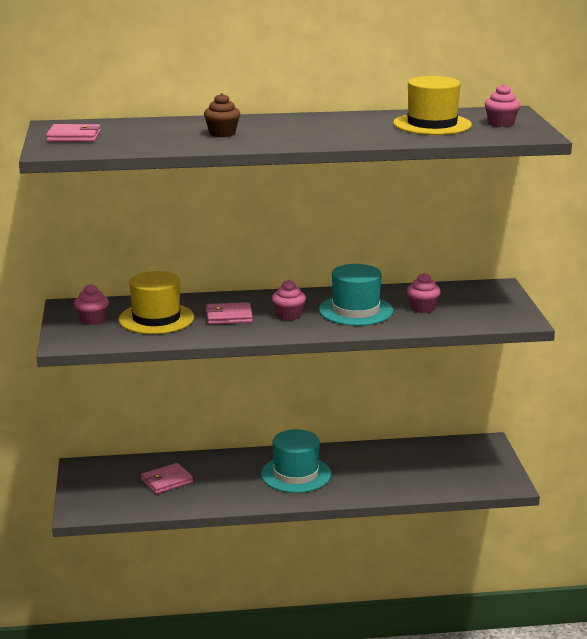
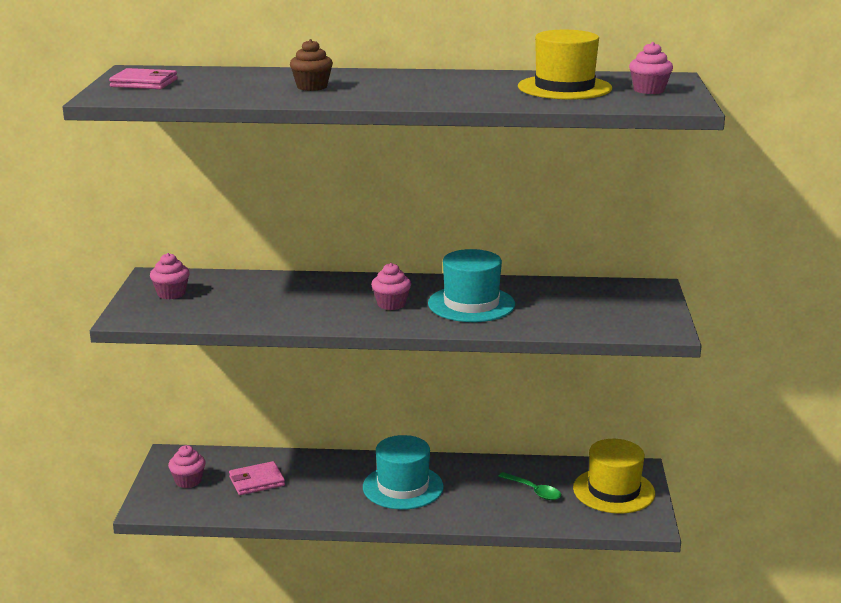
camera: 10 degrees right, 0 degrees up
(156, 318) = (241, 297): yellow hat -> yellow hat (613, 491)
(229, 316) = (323, 301): pink wallet -> none
(407, 467) = (534, 491): none -> green spoon
(422, 308) = (551, 307): pink cupcake -> pink cupcake (188, 481)

